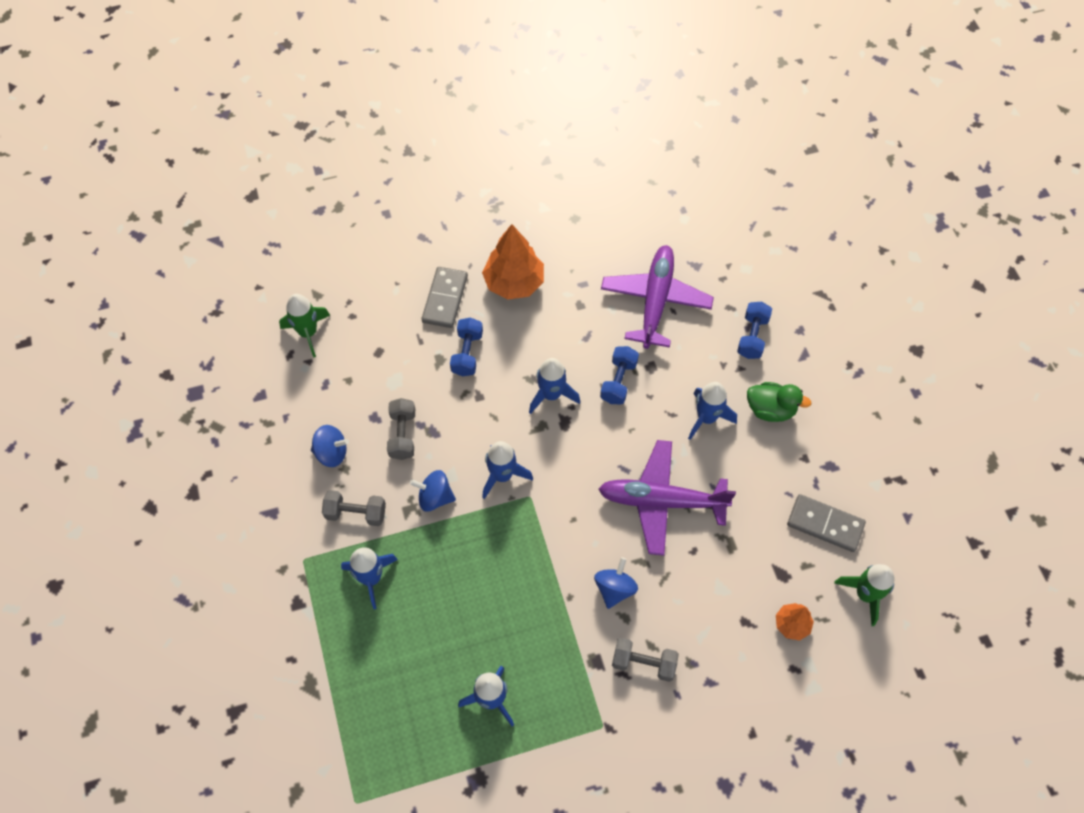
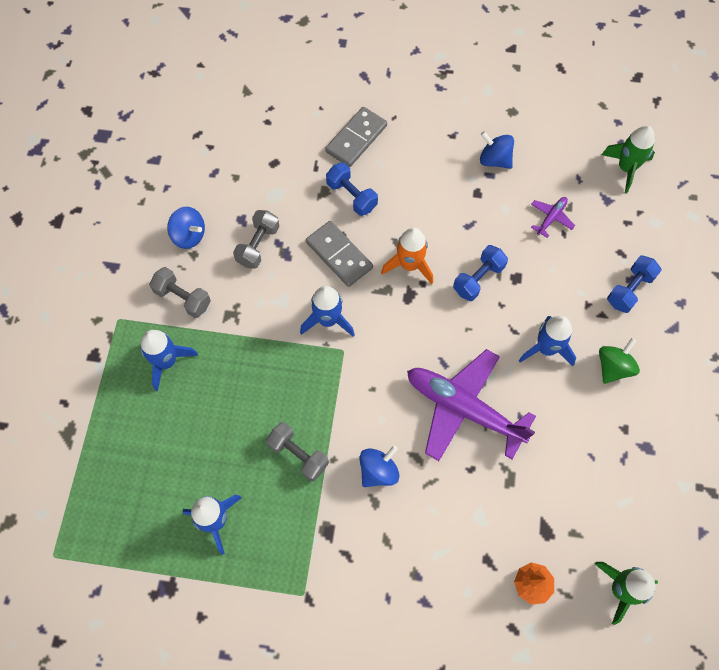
camera: 25 degrees right, 5 degrees up
(308, 333) = (222, 121): green rocket -> green rocket (626, 168)
(435, 497) = (258, 314): blue spinning top -> blue spinning top (494, 160)
(467, 353) = (352, 196): blue dumbbell -> blue dumbbell turned 75 degrees counterclockwise
(514, 283) = (426, 149): orange tree -> none
(551, 395) = (409, 265): blue rocket -> orange rocket
(643, 663) = (371, 553): grey dumbbell -> grey dumbbell (298, 455)
(655, 301) = (551, 218): purple plane -> purple plane, size x0.42
(770, 409) = (613, 367): green duck -> green spinning top
(825, 524) = (613, 502): grey domino -> grey domino (339, 255)

